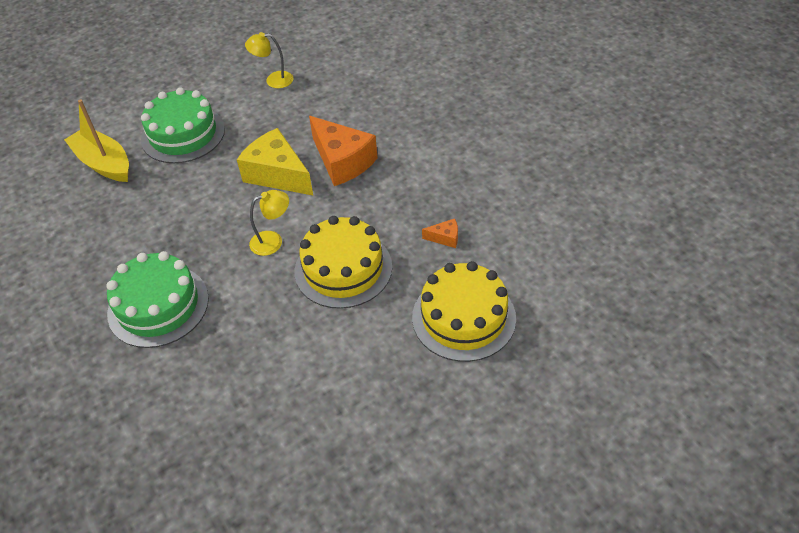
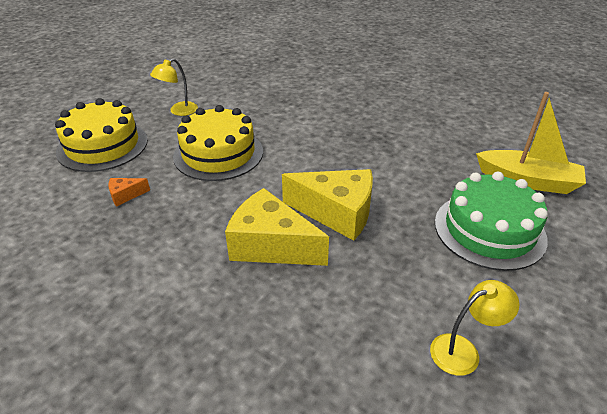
camera: 155 degrees right, 10 degrees down
(158, 305) = (349, 107): green cake -> none
(273, 241) = (295, 158): yellow lamp -> yellow lamp (179, 111)
(342, 161) = (271, 245): orange cheese -> yellow cheese

